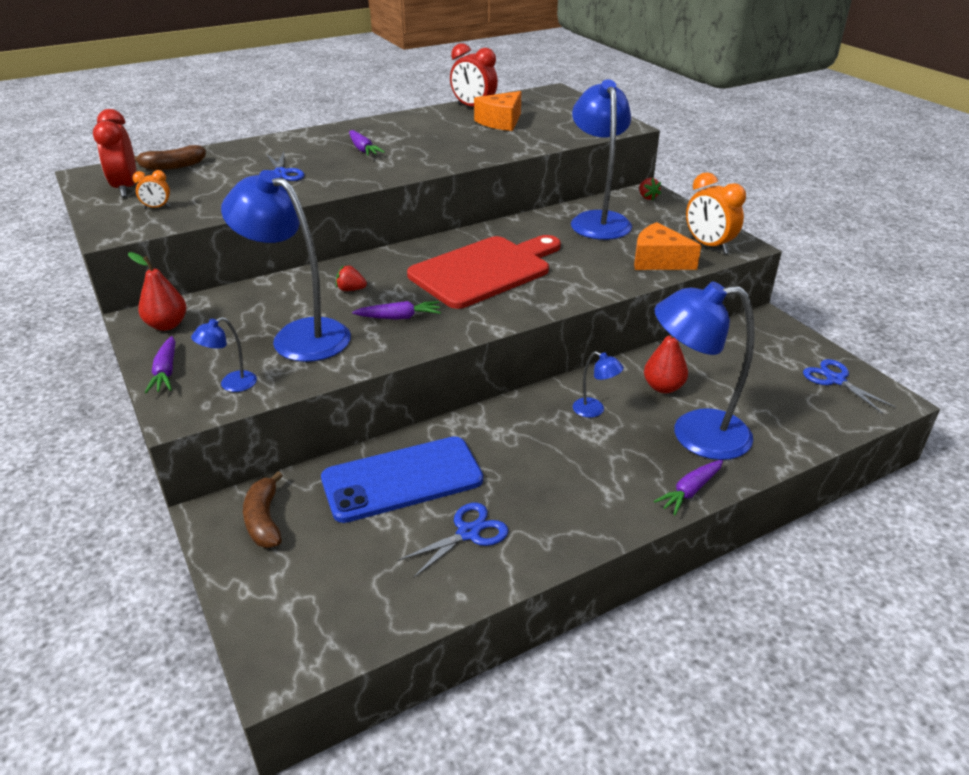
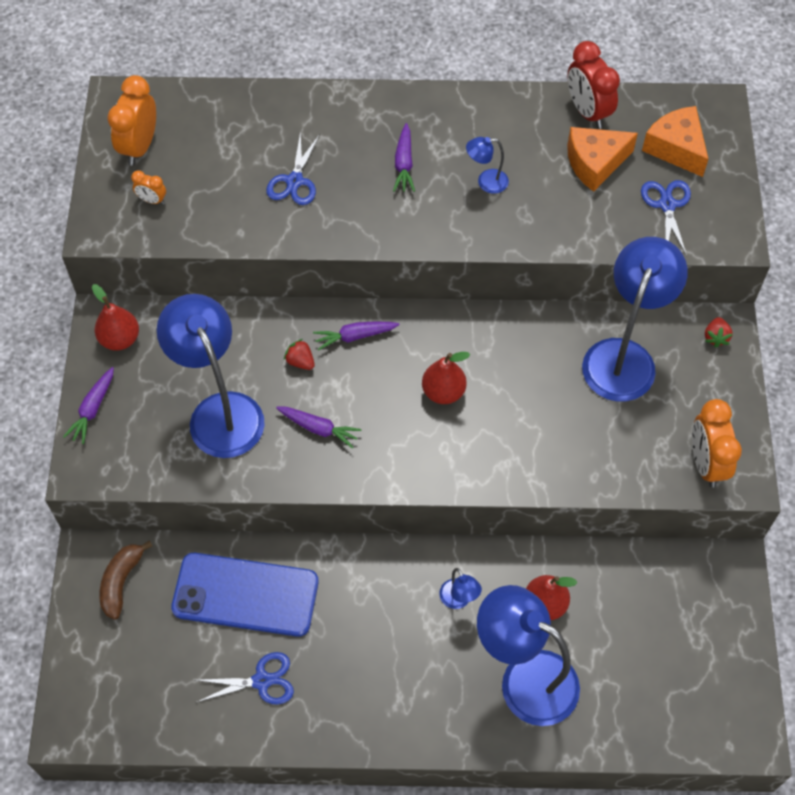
camera: 30 degrees right, 25 degrees up
(126, 188) = (140, 147): red clock -> orange clock
(172, 166) = (200, 117): brown banana -> none
(231, 384) = (135, 453): blue lamp -> blue lamp (486, 182)
(485, 270) = (443, 392): red cutting board -> red pear
(658, 260) = (630, 462): orange cheese -> orange cheese (676, 148)
(690, 491) = (467, 738): purple carrot -> purple carrot (355, 336)
(835, 380) = (722, 685): blue scissors -> blue scissors (667, 205)

